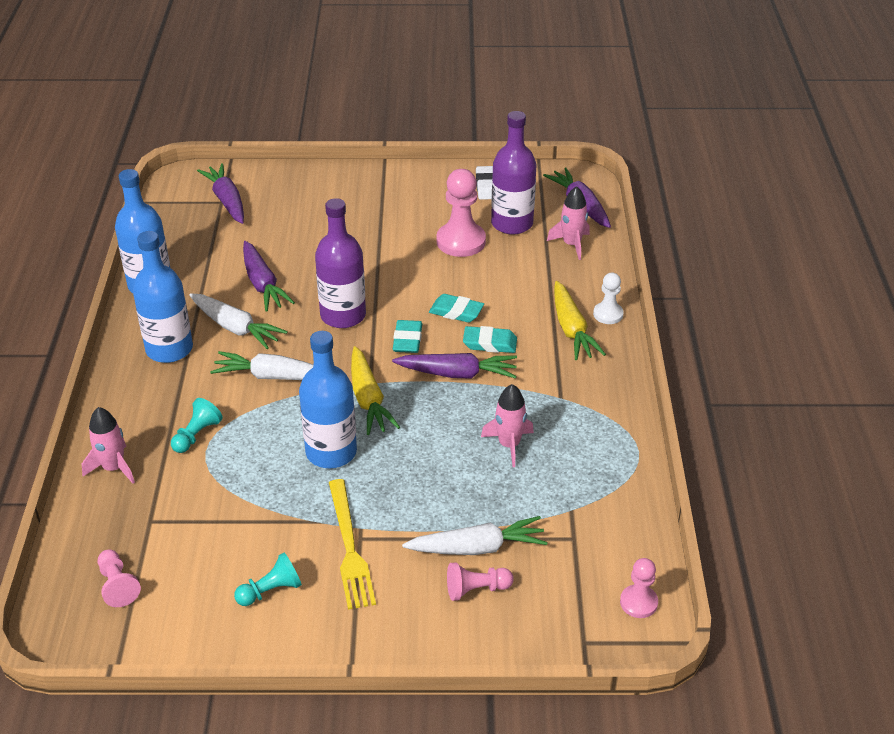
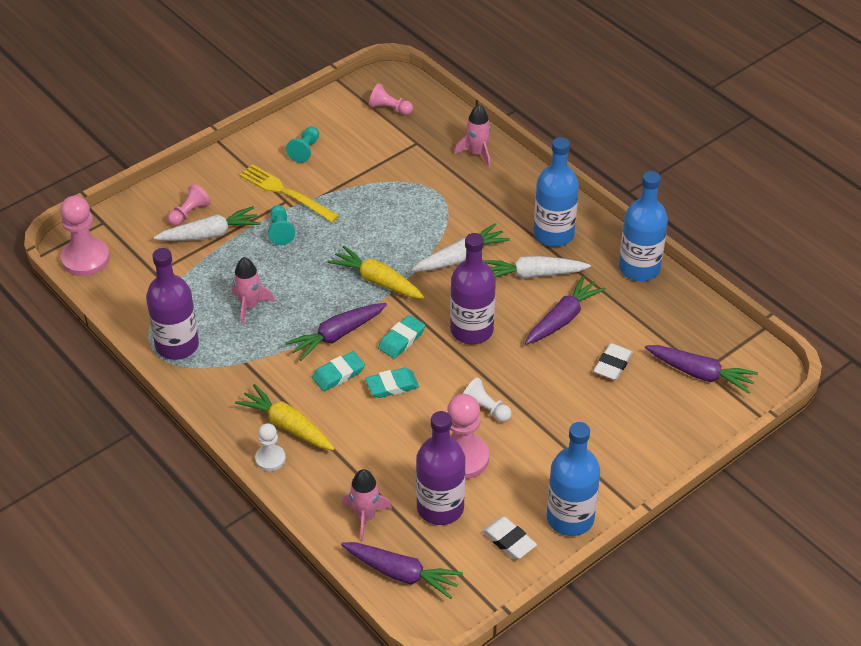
camera: 140 degrees right, 5 degrees up
(196, 435) = (456, 196): turquoise pawn -> turquoise pawn (280, 231)
(262, 284) = (563, 318): purple carrot -> purple carrot turned 105 degrees clockwise
(275, 237) = (612, 365): none -> white eraser
(331, 452) = (360, 235): blue bottle -> blue bottle (570, 518)
(405, 260) = (485, 408): none -> white pawn
(407, 340) = (401, 340): turquoise eraser -> turquoise eraser turned 75 degrees clockwise
(477, 548) = (210, 234): white carrot -> white carrot turned 150 degrees counterclockwise
(611, 447) = (177, 345): none -> purple bottle
(638, 602) = (85, 259): pink pawn -> pink pawn, size x1.76

